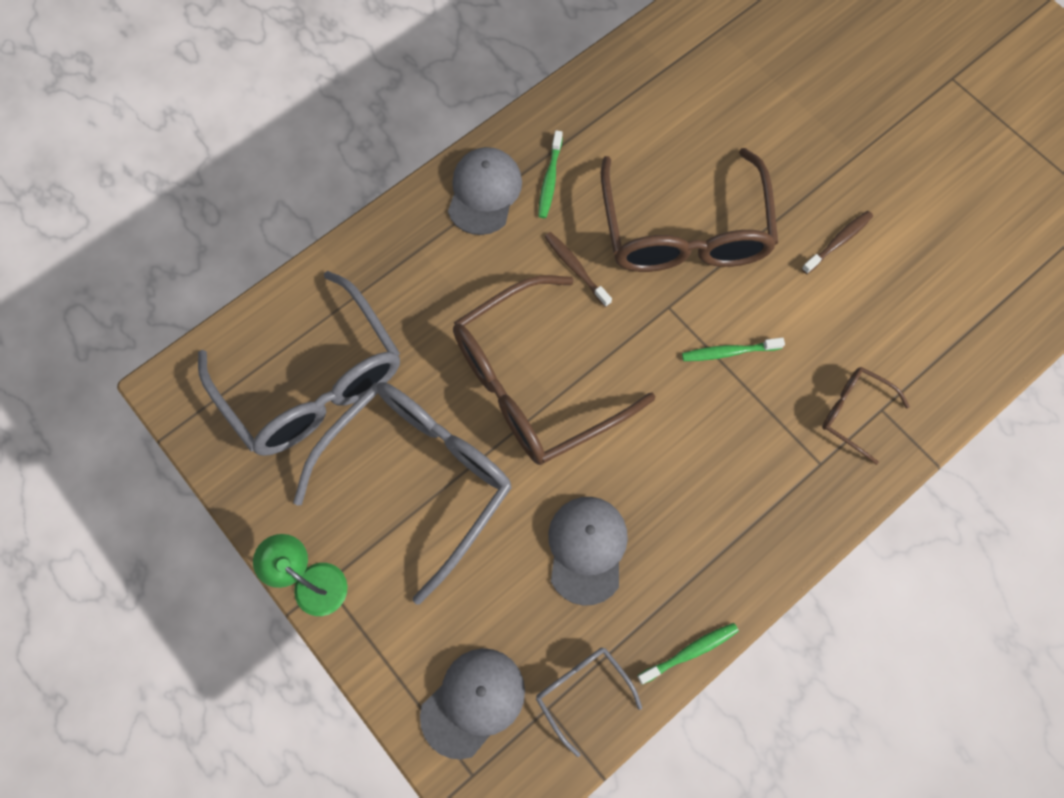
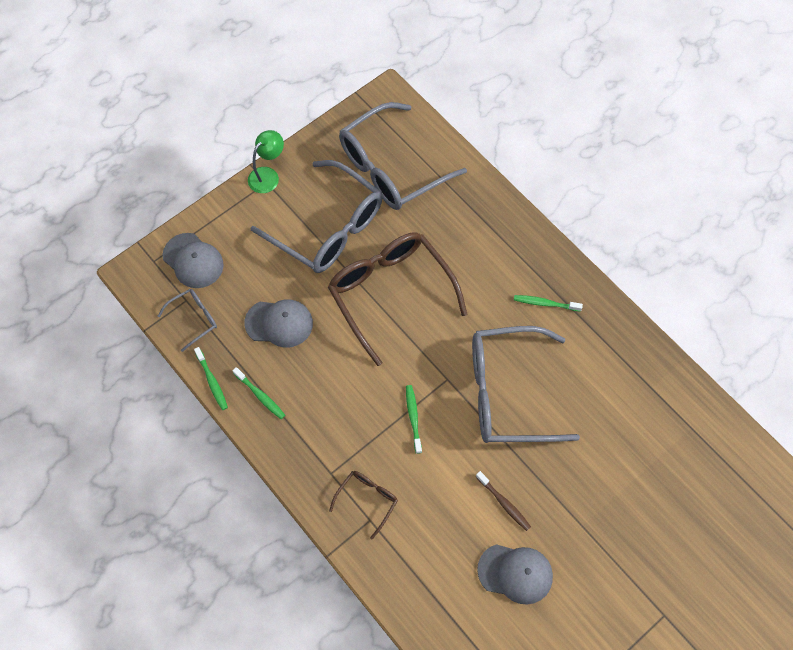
camera: 90 degrees right, 5 degrees down
(484, 192) = (532, 261): grey cap -> grey cap (515, 573)
(576, 269) = (475, 320): brown toothbrush -> none
(684, 232) = (507, 393): brown glasses -> grey glasses
(709, 573) = (260, 395): none -> green toothbrush

